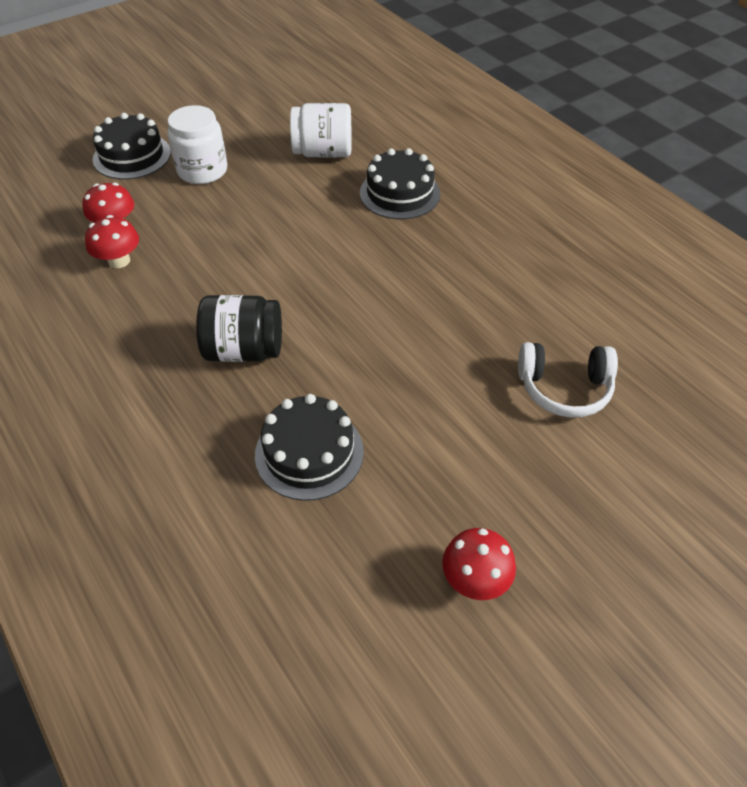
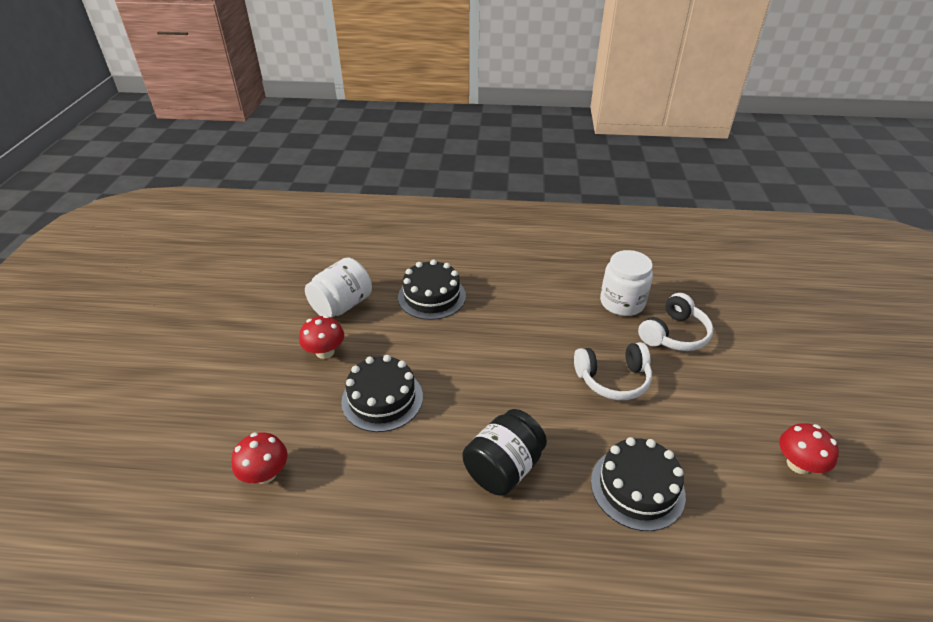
camera: 50 degrees left, 10 degrees down
(119, 260) = (313, 495): red mushroom -> red mushroom (325, 352)
(132, 156) = (188, 413): black cake -> black cake (382, 399)
(202, 170) = (271, 379): white jar -> white jar (622, 302)
(434, 370) = (613, 379): none -> white headphones

